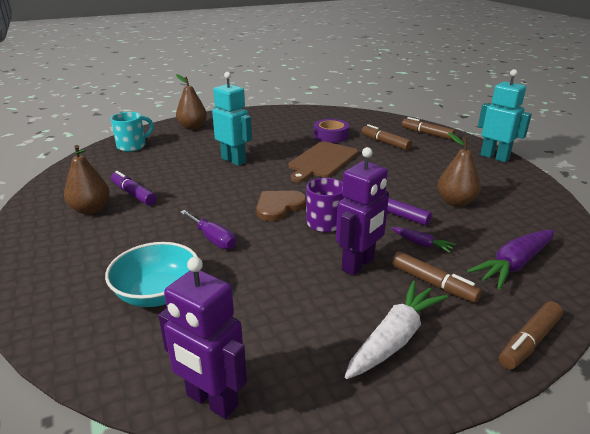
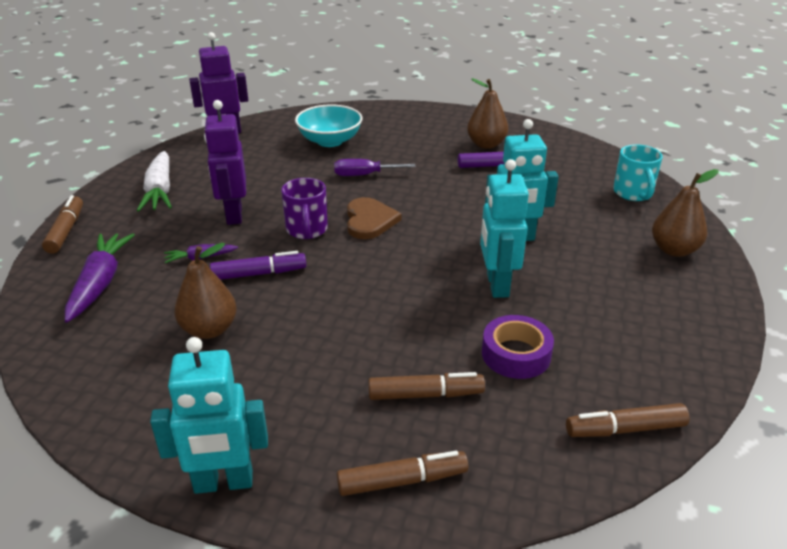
camera: 130 degrees right, 5 degrees up
(287, 152) = (497, 285): none -> turquoise robot
(322, 161) = (436, 297): brown cutting board -> none
(433, 283) = (161, 232): brown marker -> brown marker (625, 429)

